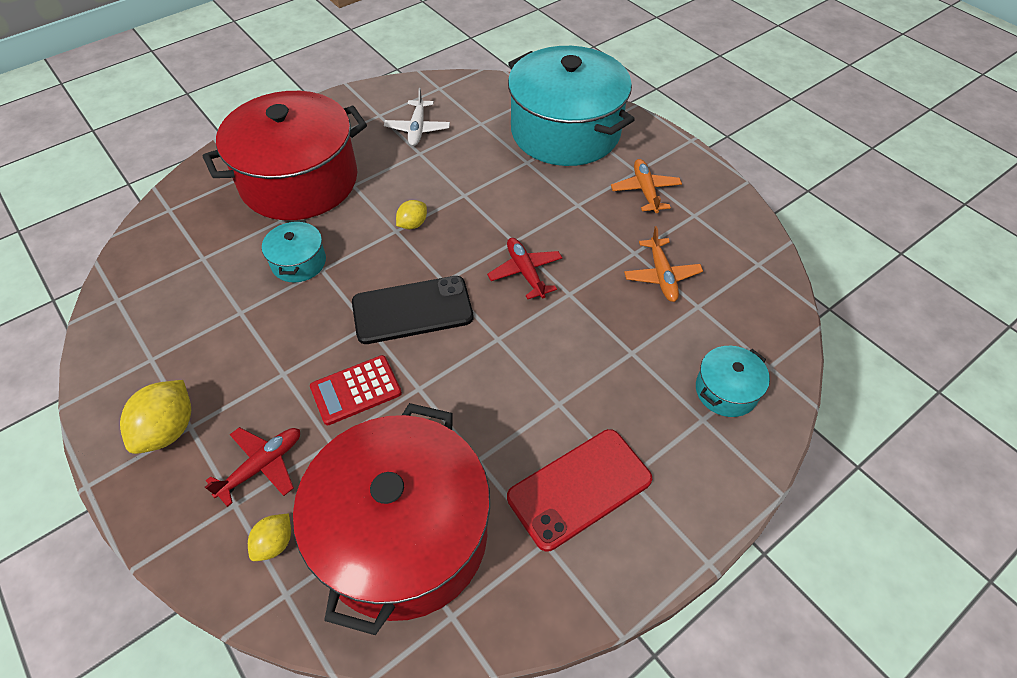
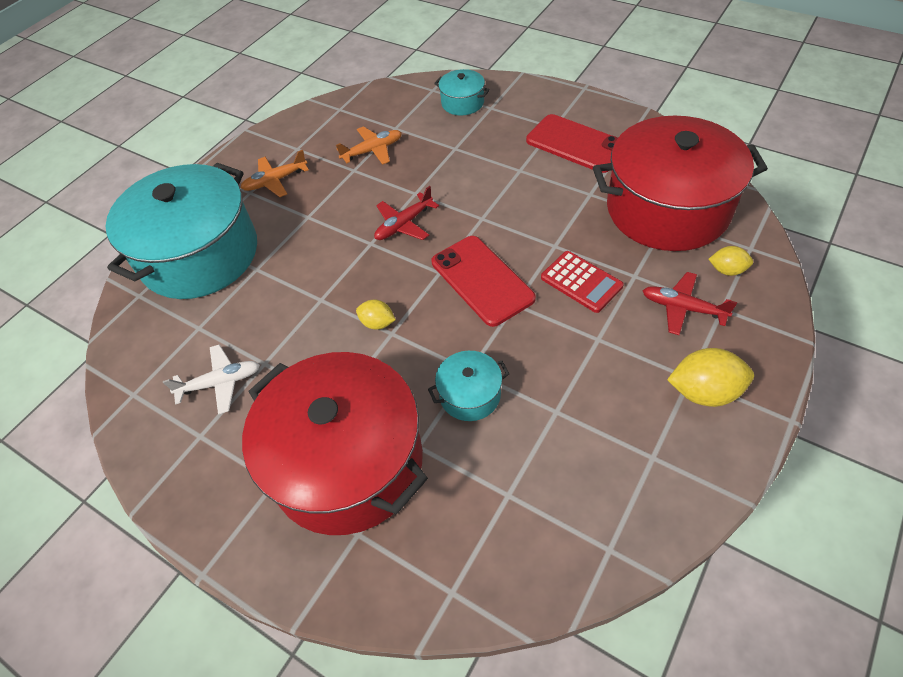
camera: 105 degrees left, 0 degrees up
(412, 310) = (482, 280): black phone -> red phone

